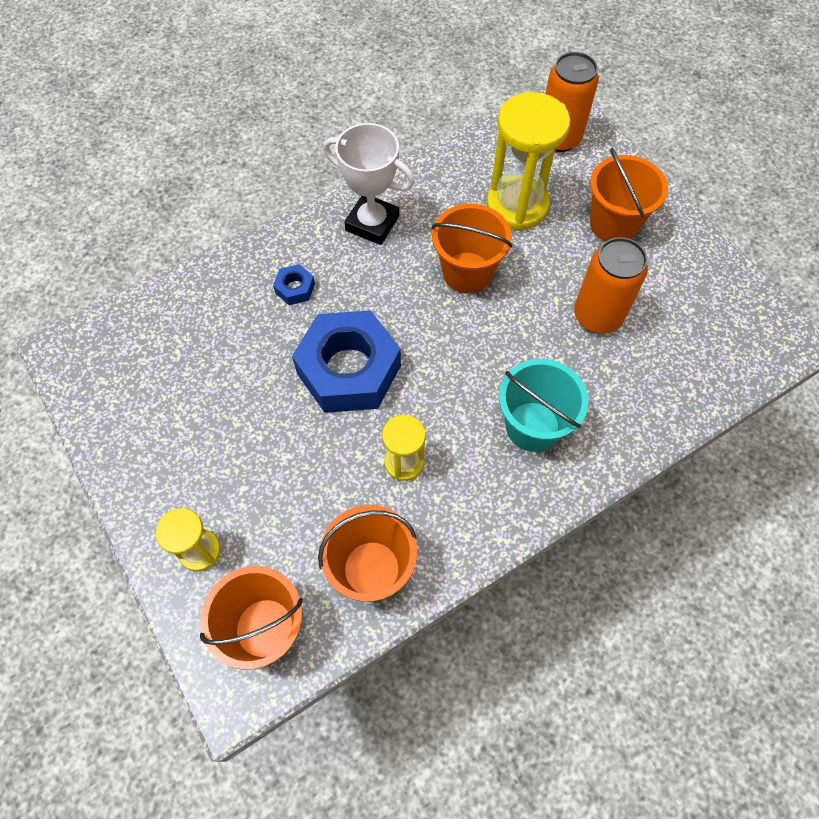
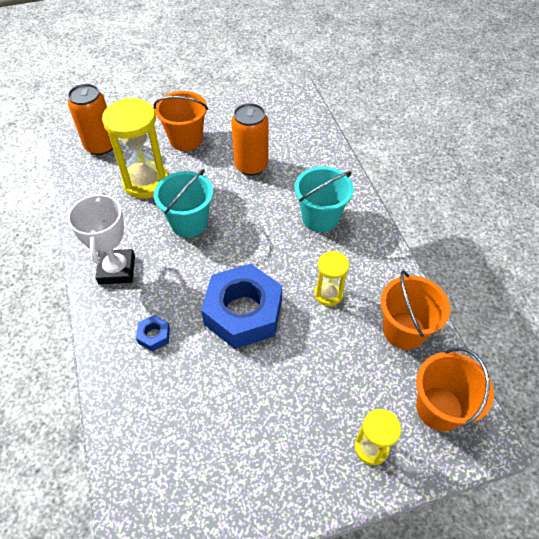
camera: 75 degrees left, 10 degrees down
(372, 223) = (117, 270): white trophy -> white trophy turned 45 degrees counterclockwise
(467, 272) = (189, 223): orange bucket -> turquoise bucket

